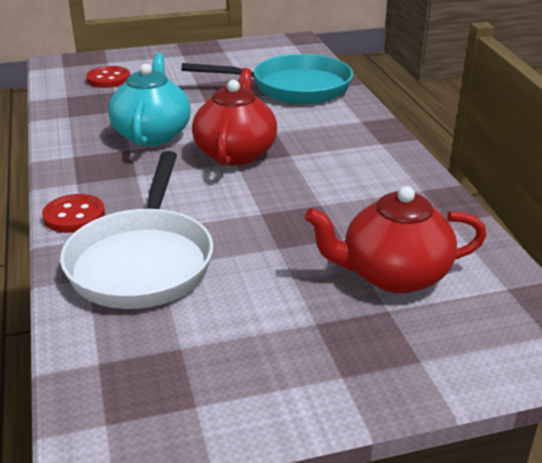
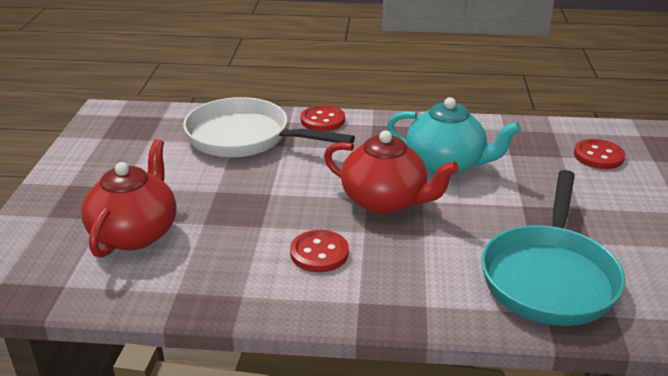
camera: 110 degrees right, 0 degrees up
(337, 168) = (319, 253): none -> red button

